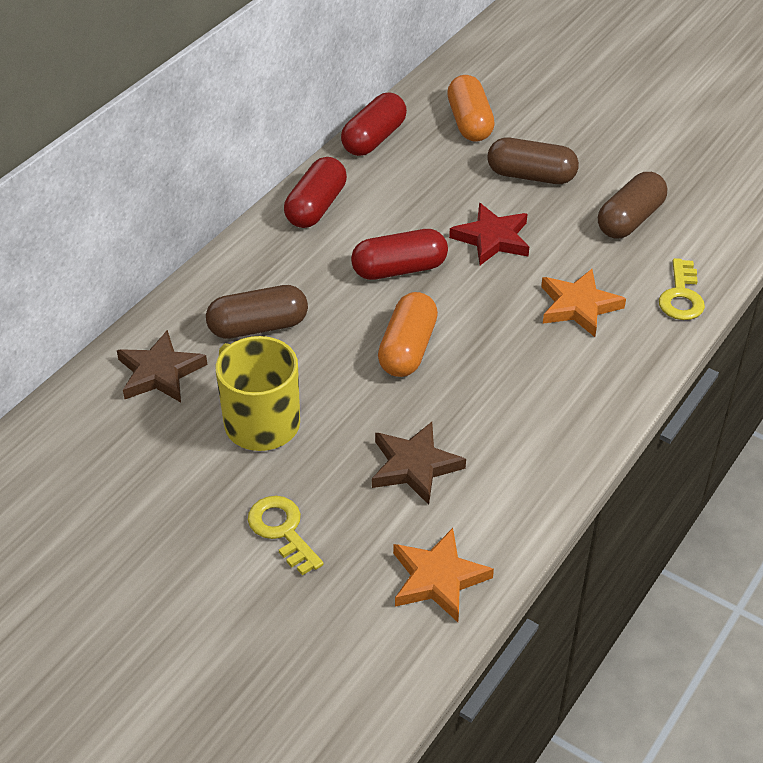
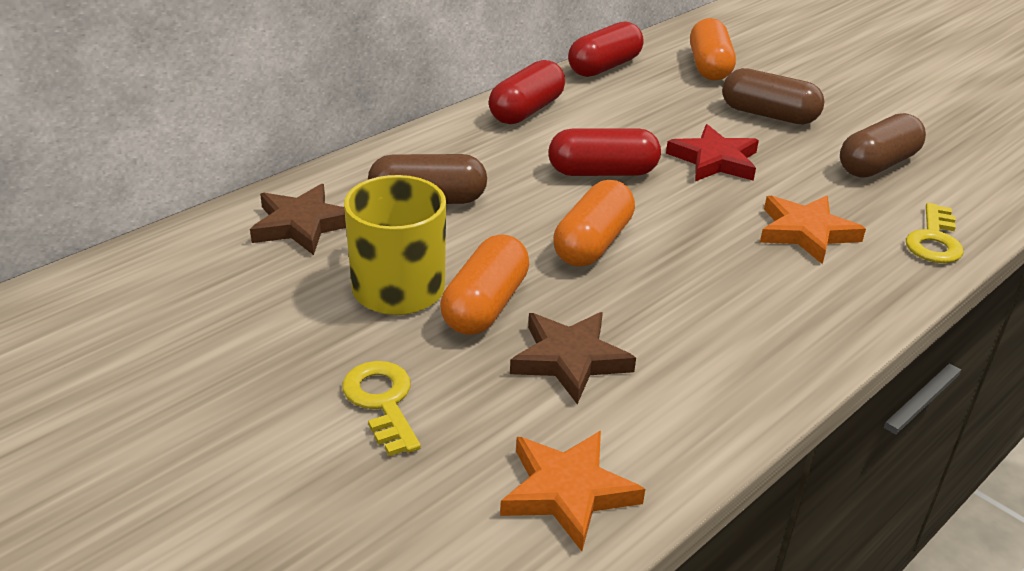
camera: 10 degrees right, 10 degrees down
(336, 427) = (485, 305): none -> orange capsule

